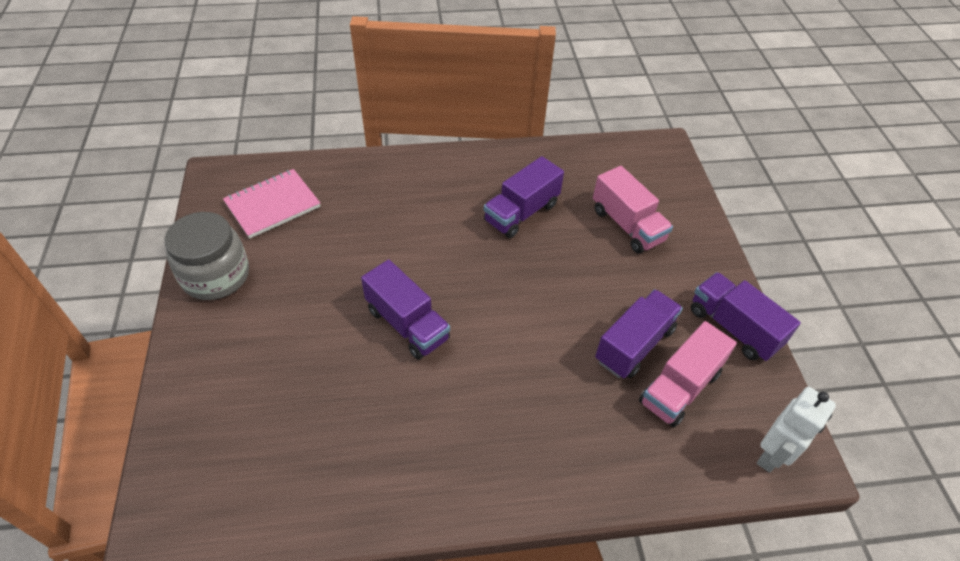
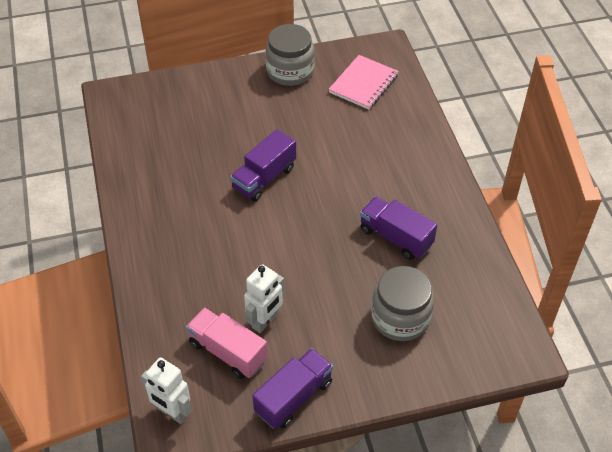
camera: 85 degrees right, 0 degrees up
(273, 205) = (363, 84): pink notebook -> pink notebook turned 75 degrees clockwise
(627, 225) = (400, 318): pink truck -> grey jar
(634, 345) = (265, 321): purple truck -> white robot

